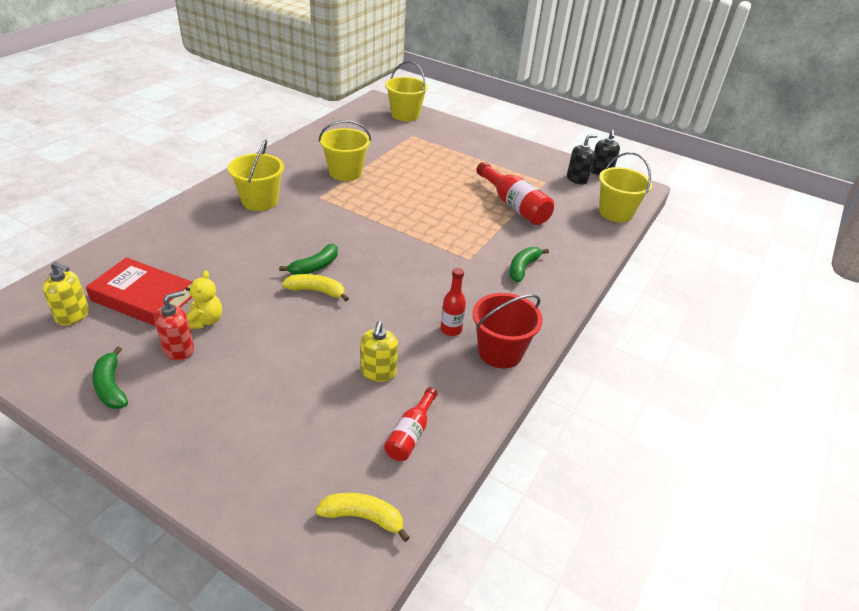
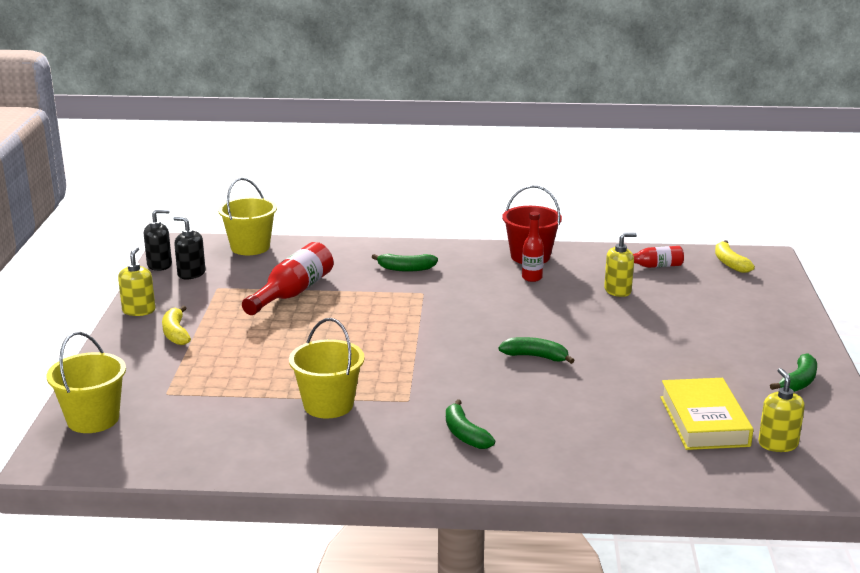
camera: 115 degrees left, 15 degrees down
(143, 297) = (704, 421): red book -> yellow book
(179, 349) = (724, 373): red soap dispenser -> none
(205, 321) = (680, 377): yellow teddy bear -> none
(260, 201) = (465, 434): yellow bucket -> green banana
(316, 291) = (568, 343): yellow banana -> yellow banana (176, 333)
(528, 151) = (139, 310): none -> yellow soap dispenser

